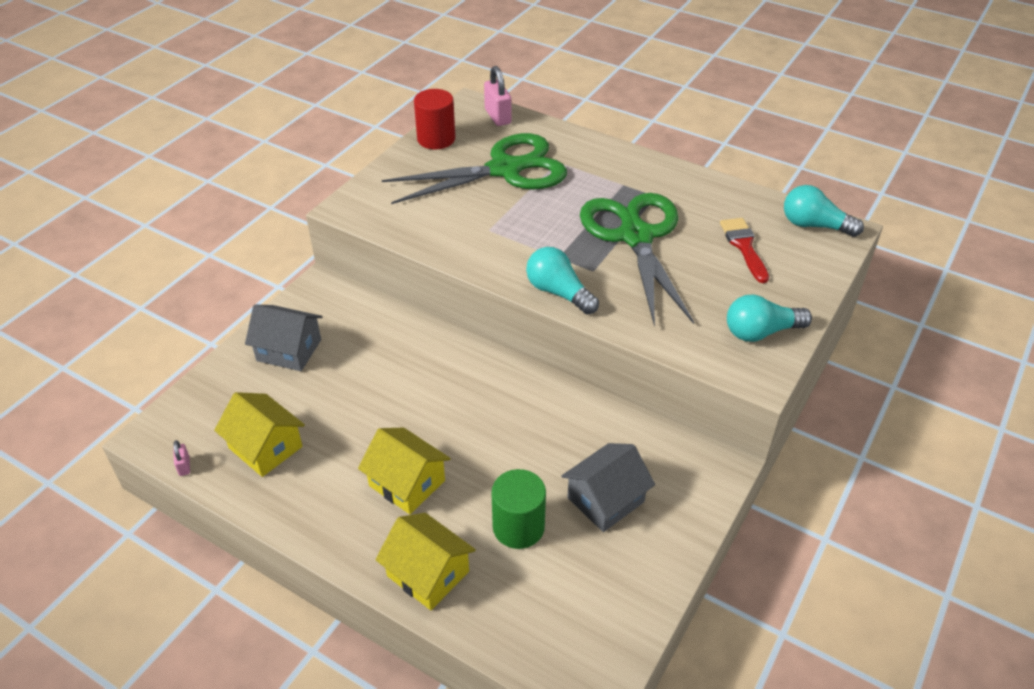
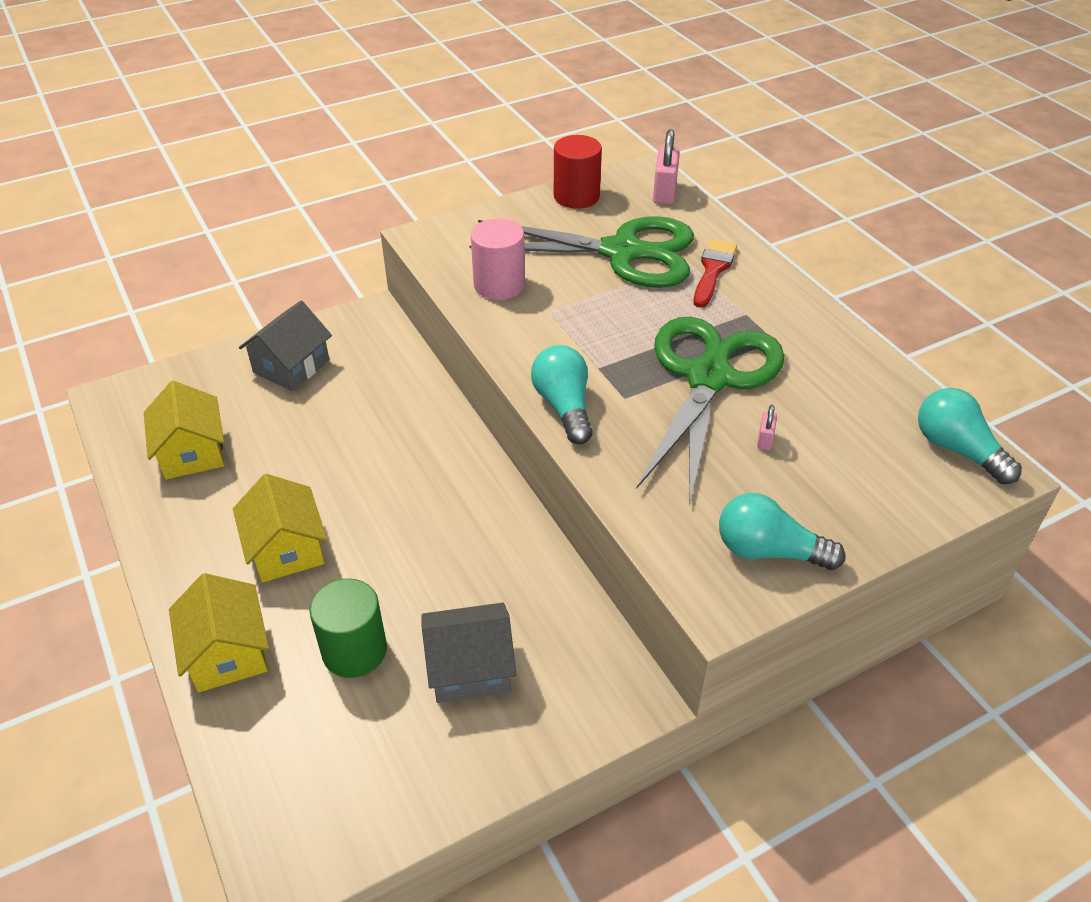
camera: 30 degrees right, 0 degrees up
(184, 466) = (111, 438): pink padlock -> pink padlock (765, 440)
(289, 350) = (291, 366): grey house -> grey house turned 75 degrees clockwise
(437, 224) = (499, 285): none -> pink cylinder
(744, 246) = (837, 439): red brush -> red brush (713, 270)

